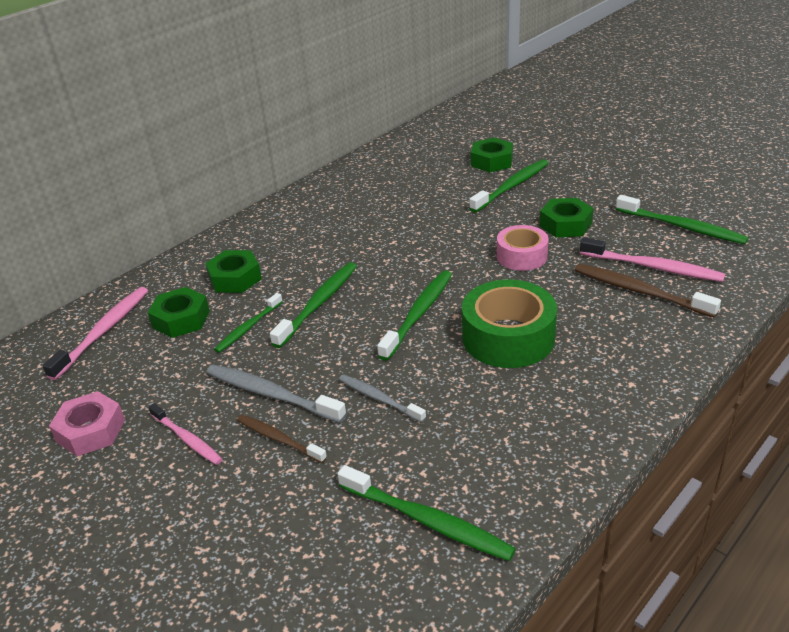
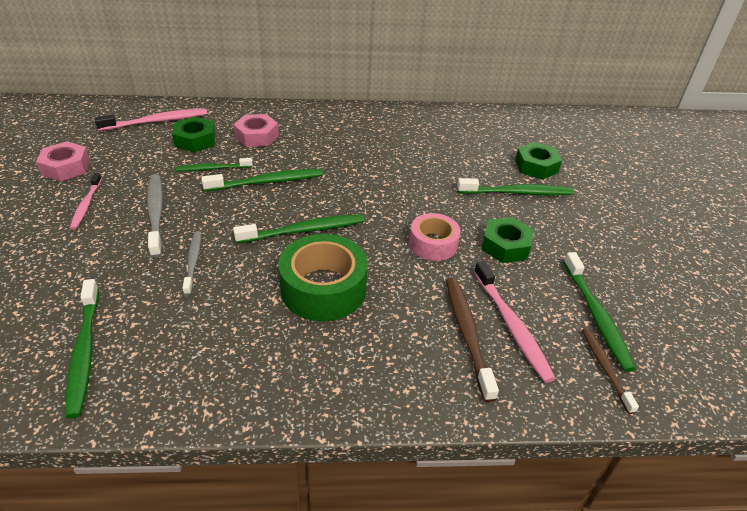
camera: 40 degrees right, 5 degrees up
(235, 278) = (257, 136): green nut -> pink nut
(279, 439) = (115, 240): brown toothbrush -> brown toothbrush (605, 368)

